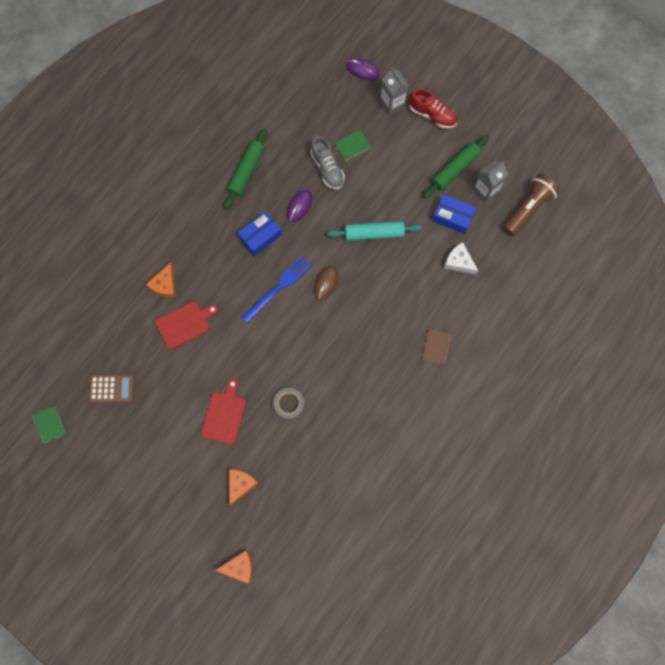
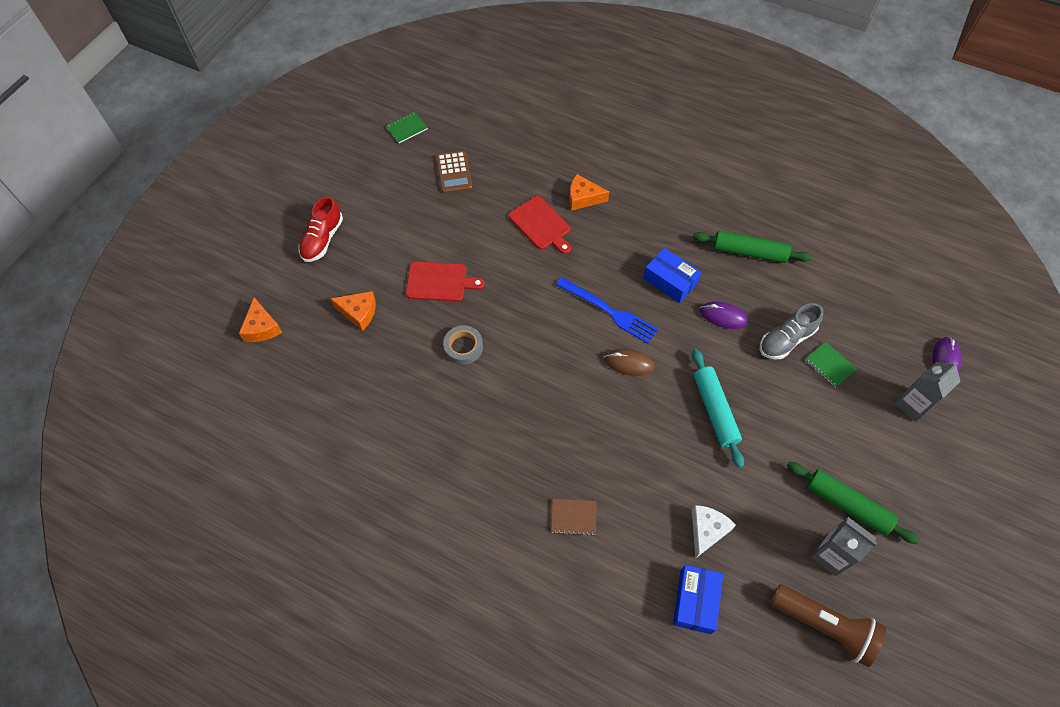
camera: 80 degrees right, 15 degrees down
(432, 115) = (918, 461): red shoe -> red shoe (322, 239)
(452, 217) = (772, 512): blue box -> blue box (695, 601)

